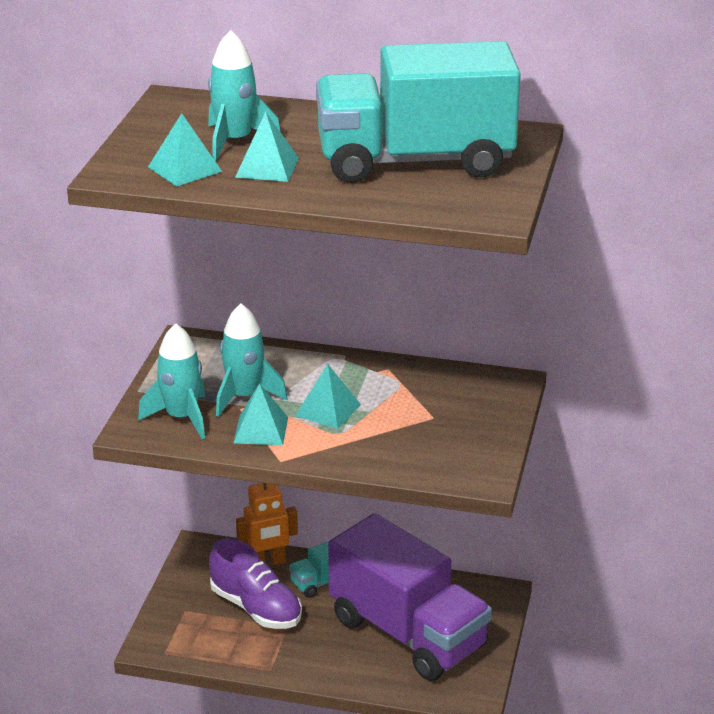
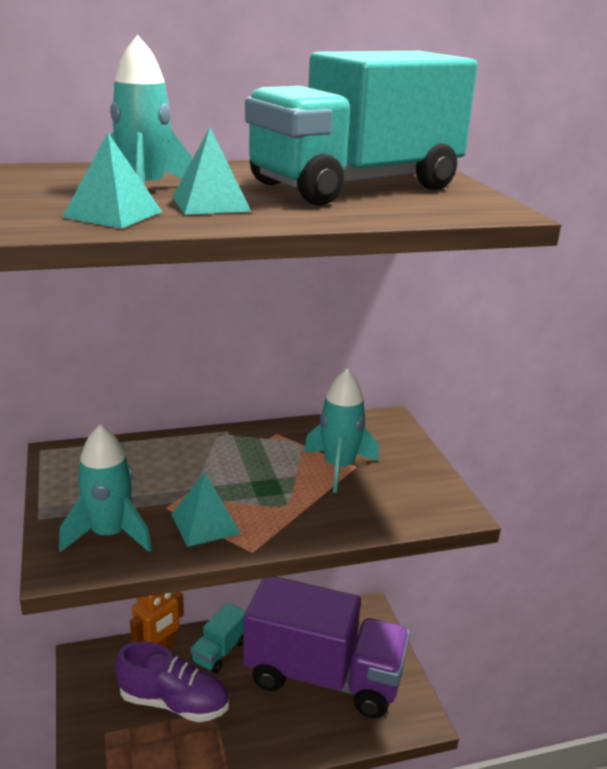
camera: 30 degrees left, 5 degrees down
(244, 396) = (162, 493): turquoise rocket -> turquoise rocket (339, 467)
(328, 410) = (255, 485): turquoise pyramid -> none

